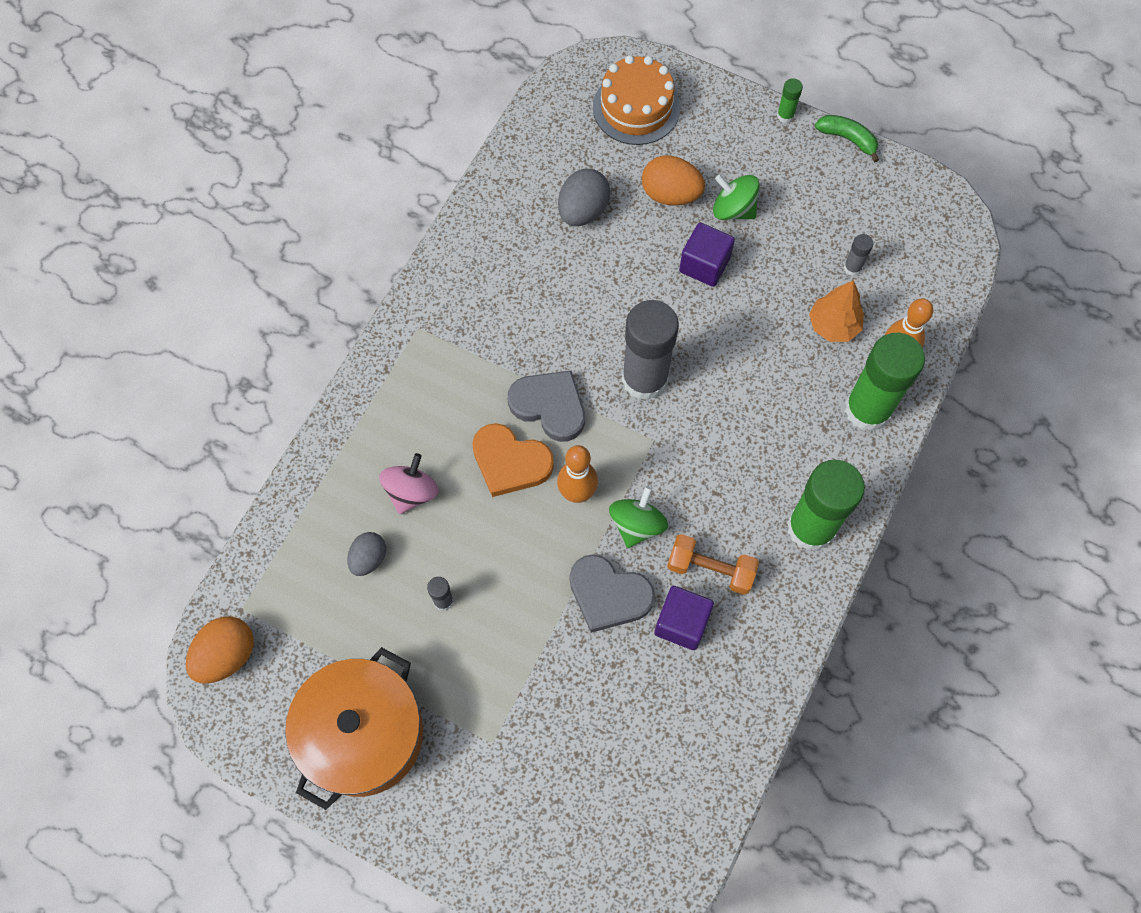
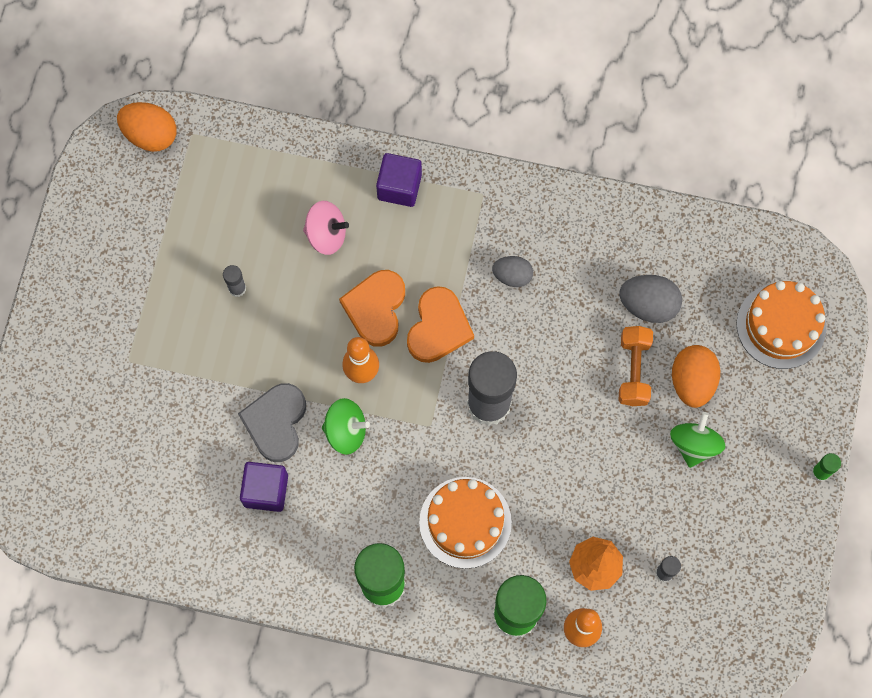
camera: 75 degrees right, 5 degrees up
(363, 734) = (111, 258): orange pot -> none
(369, 558) = (258, 218): grey egg -> grey egg (512, 276)
(549, 406) = (438, 327): grey heart -> orange heart
(704, 265) = (624, 431): purple cube -> purple cube (399, 187)
(710, 569) = (321, 504): orange dumbbell -> orange dumbbell (633, 370)
(762, 432) = (465, 522): none -> orange cake
(848, 139) = (812, 540): green banana -> none

